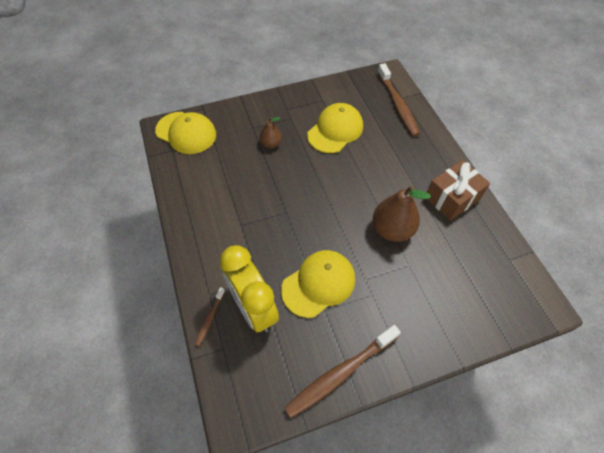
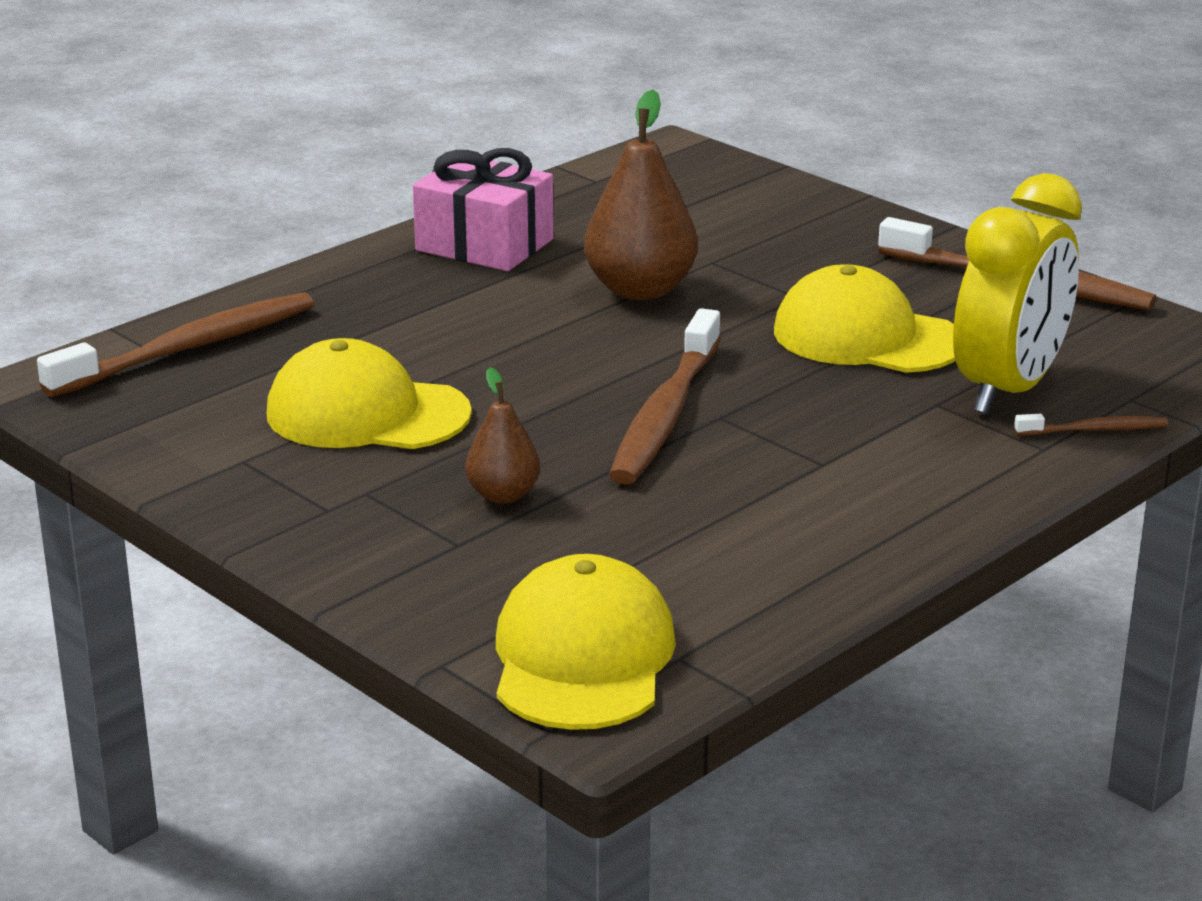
camera: 115 degrees left, 30 degrees down
(295, 198) = (665, 415): none -> brown toothbrush
(452, 198) = (484, 245): brown gift -> pink gift

